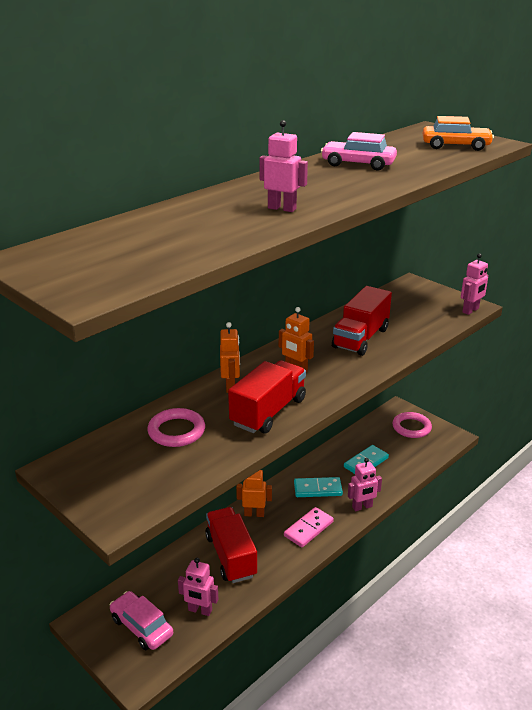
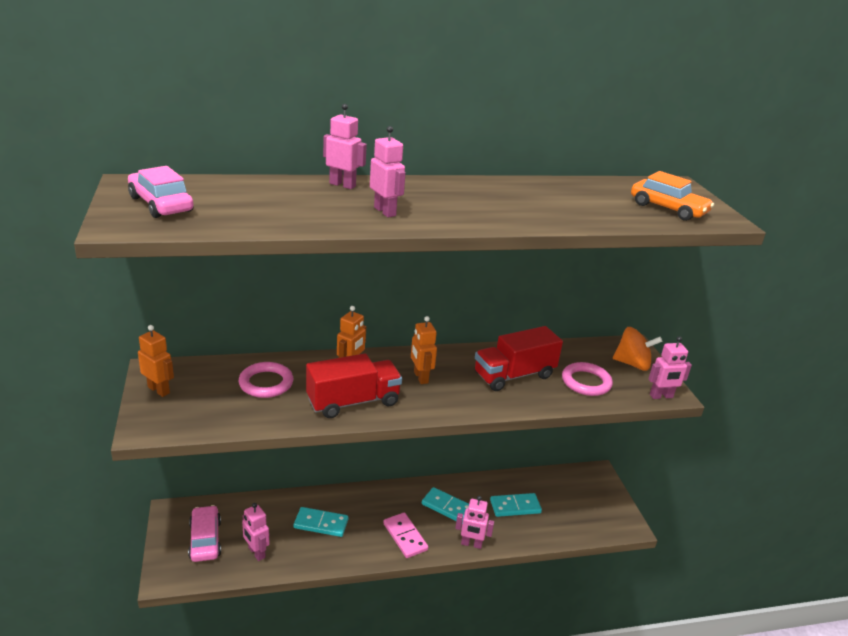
camera: 30 degrees right, 0 degrees up
(209, 199) = (342, 185): none -> pink robot
(231, 556) = (321, 523): red truck -> turquoise domino
(254, 514) = (373, 499): orange robot -> orange robot (159, 390)
(308, 529) = (405, 537): pink domino -> pink domino turned 75 degrees clockwise
(358, 164) = (531, 195): pink car -> pink car (161, 204)
(411, 427) = (593, 497): pink ring -> pink ring (586, 382)
(427, 296) = (632, 364): none -> orange spinning top

